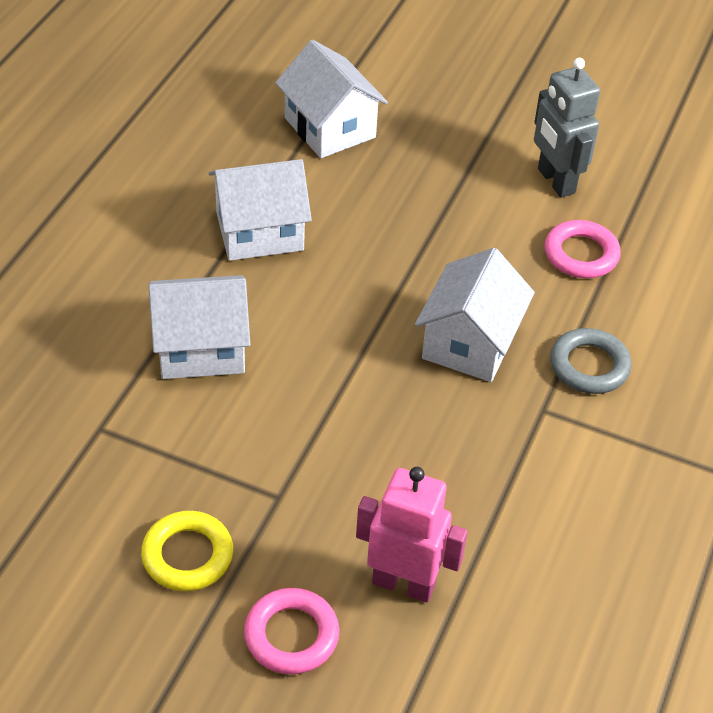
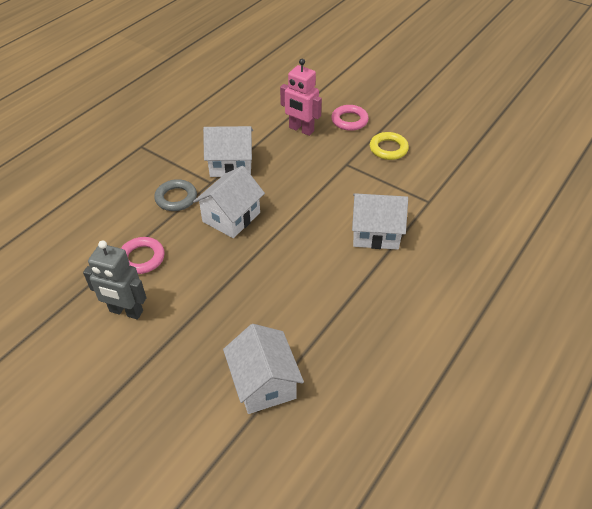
camera: 165 degrees left, 0 degrees up
(259, 231) = (332, 300): white house -> white house (231, 164)
(555, 181) = (126, 311): grey robot -> grey robot turned 120 degrees clockwise

